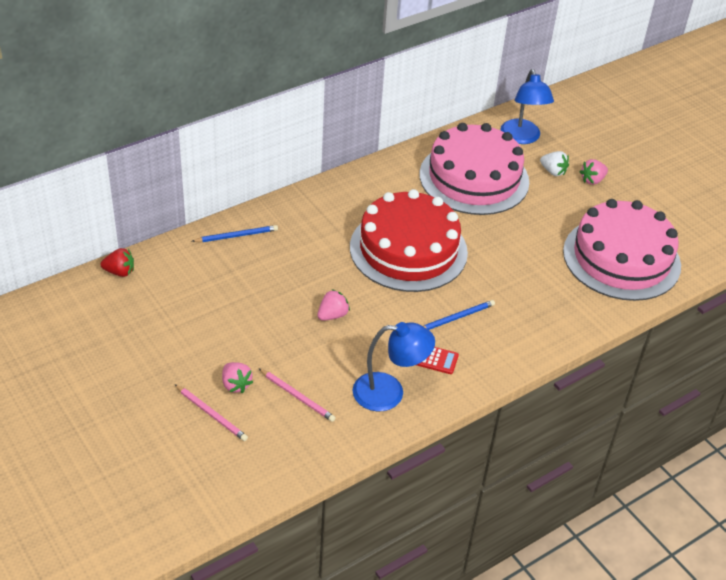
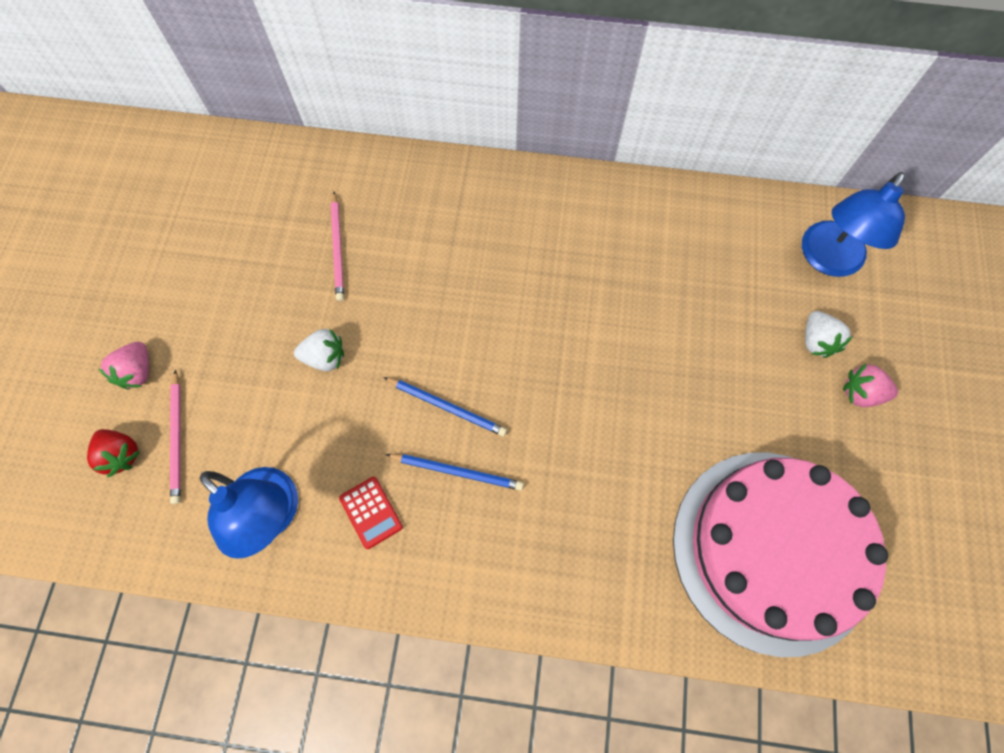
camera: 45 degrees right, 25 degrees up
(120, 272) = (183, 144): red strawberry -> red strawberry (121, 455)
(211, 414) = (78, 391): pink pencil -> pink pencil (338, 248)
(237, 236) = (338, 176): blue pencil -> blue pencil (447, 407)
(332, 315) = (325, 357): pink strawberry -> white strawberry
(408, 249) = (503, 329): red cake -> none
(474, 178) = (695, 279): pink cake -> none

